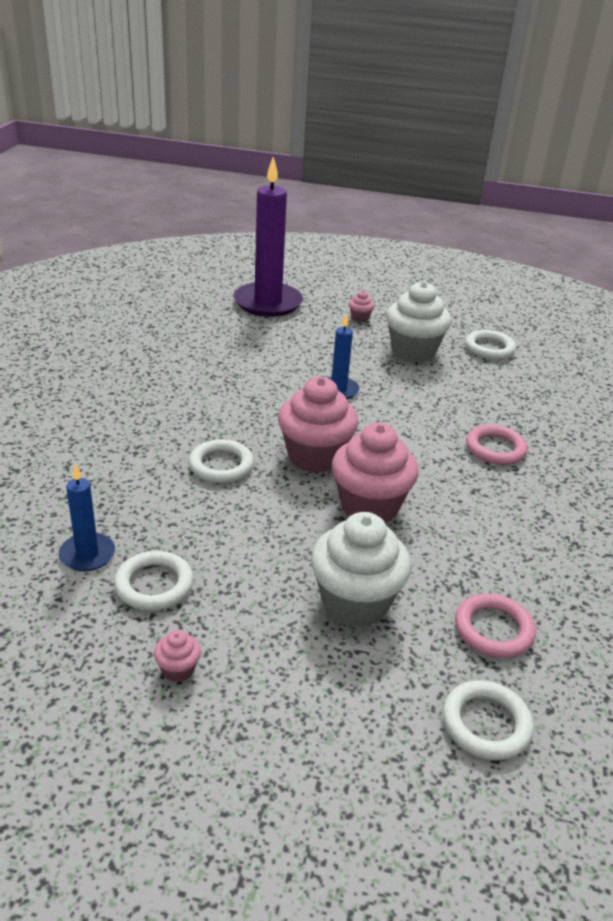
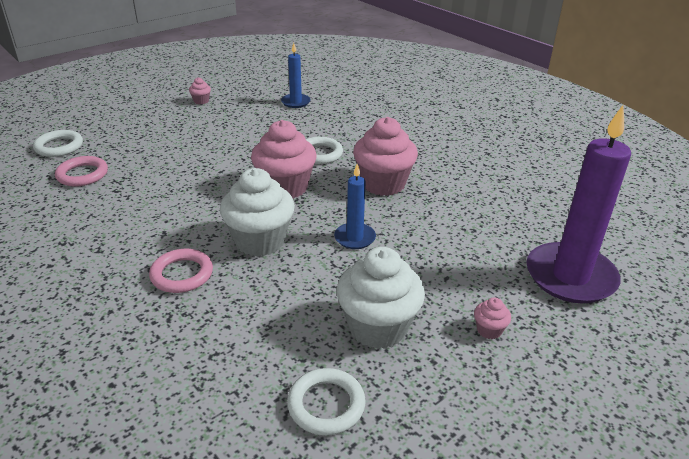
camera: 130 degrees right, 0 degrees up
(154, 585) = (253, 109): white ring -> none
(355, 602) = (163, 148): white cupcake -> white cupcake (260, 241)
(369, 506) = (214, 184): pink cupcake -> pink cupcake (383, 184)

